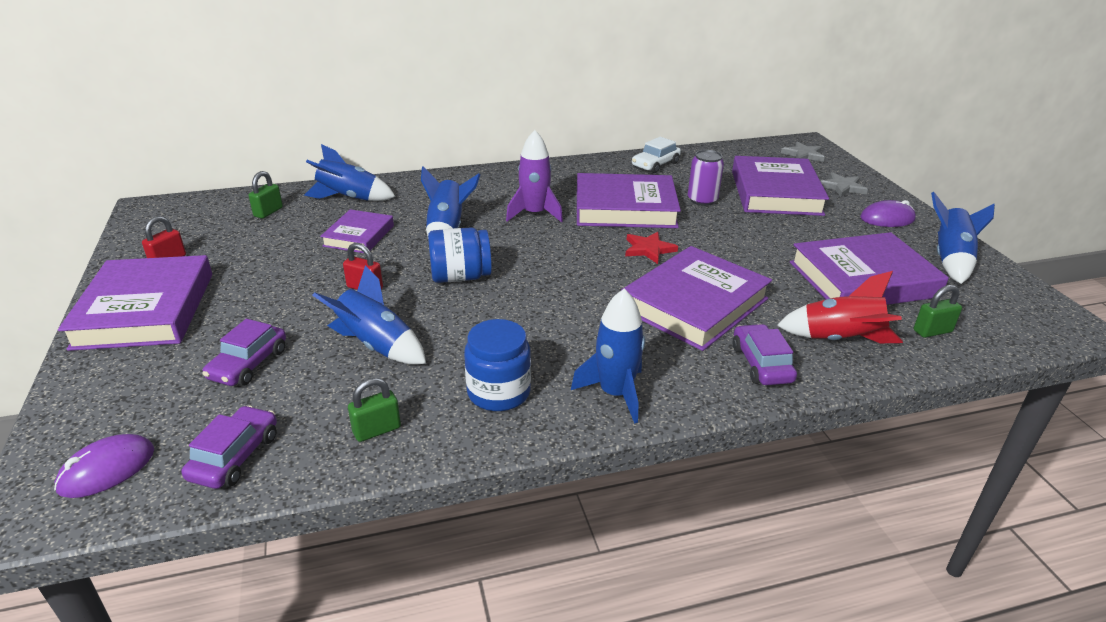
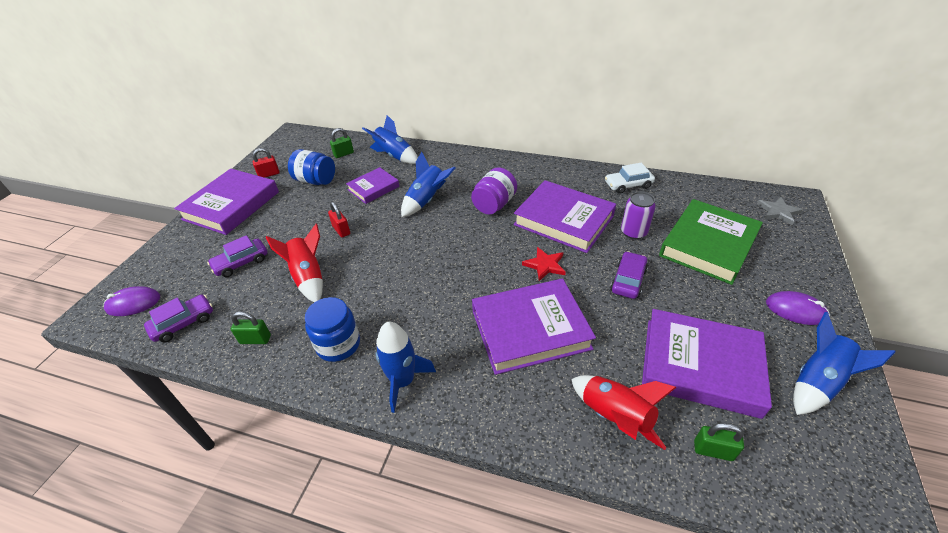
camera: 35 degrees right, 10 degrees up
(376, 346) = (309, 277): blue rocket -> red rocket
(460, 276) = (400, 242): blue jar -> blue jar (316, 181)
(534, 214) = (494, 205): purple rocket -> purple jar
(761, 364) = (527, 408): purple car -> purple car (628, 280)
(775, 193) = (708, 245): purple book -> green book
(842, 187) = (783, 259): grey star -> none

